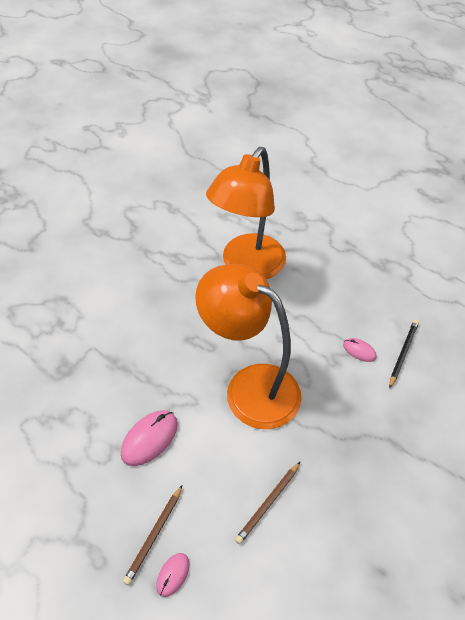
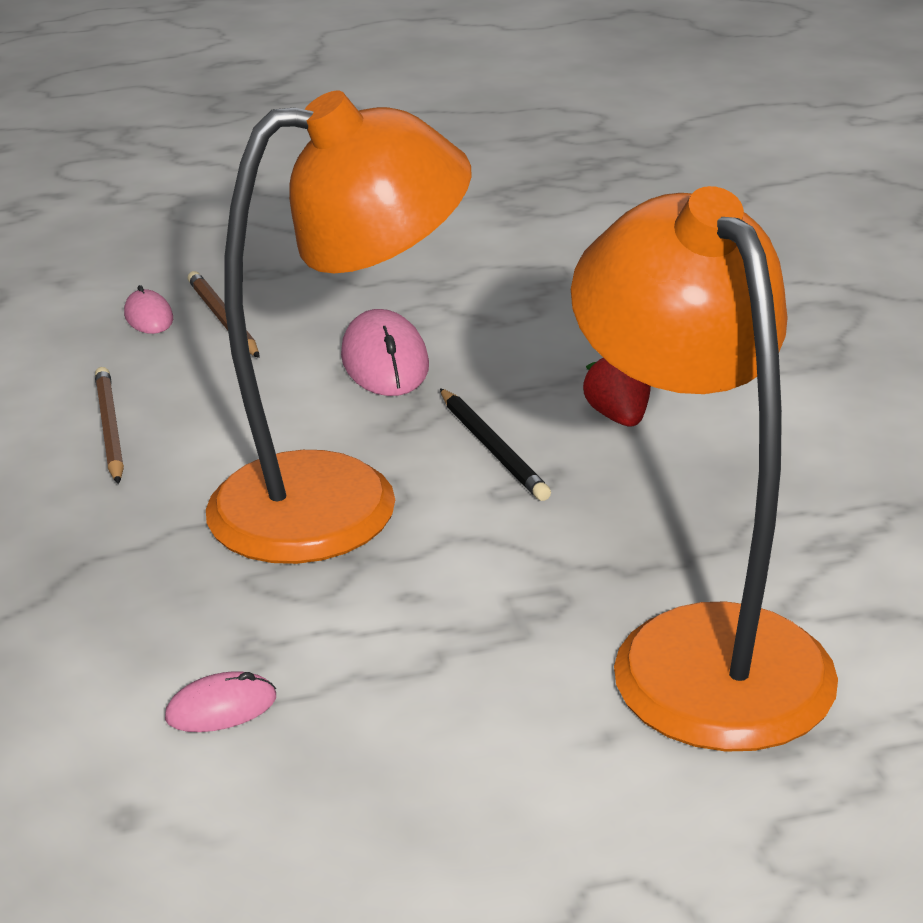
camera: 130 degrees right, 20 degrees down
(141, 339) = (619, 417): none -> red strawberry
(403, 353) = (114, 785): black pencil -> black pencil (492, 448)

